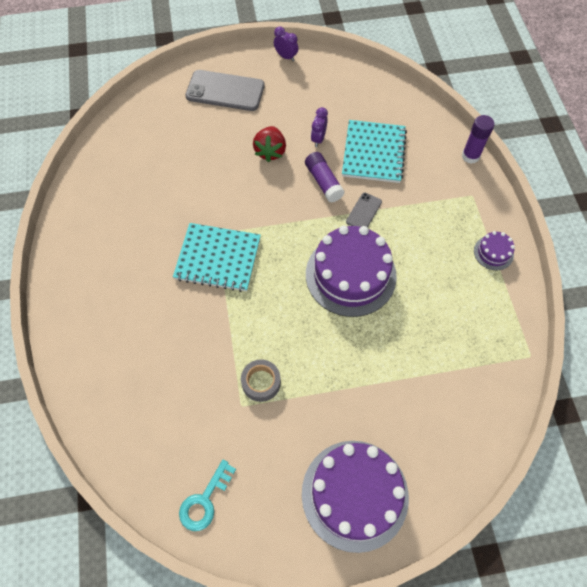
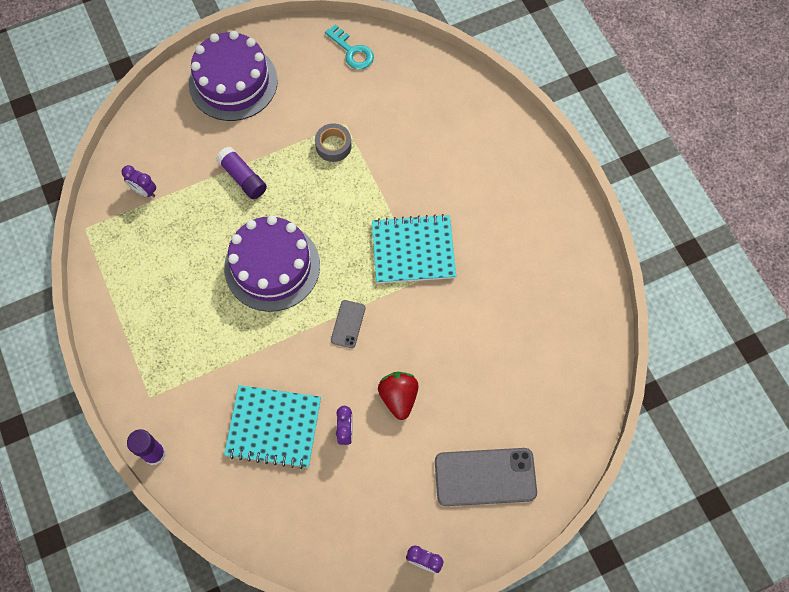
camera: 165 degrees right, 5 degrees up
(205, 500) = (352, 51): turquoise key -> turquoise key turned 120 degrees clockwise
(323, 182) = (325, 370): purple glue stick -> purple glue stick (243, 178)
(364, 212) = (271, 343): grey phone -> grey phone (348, 324)
(374, 153) = (273, 427): turquoise notebook -> turquoise notebook turned 75 degrees counterclockwise
(468, 381) = (144, 191): none -> purple clock
(493, 252) = (123, 329): purple cake -> none

